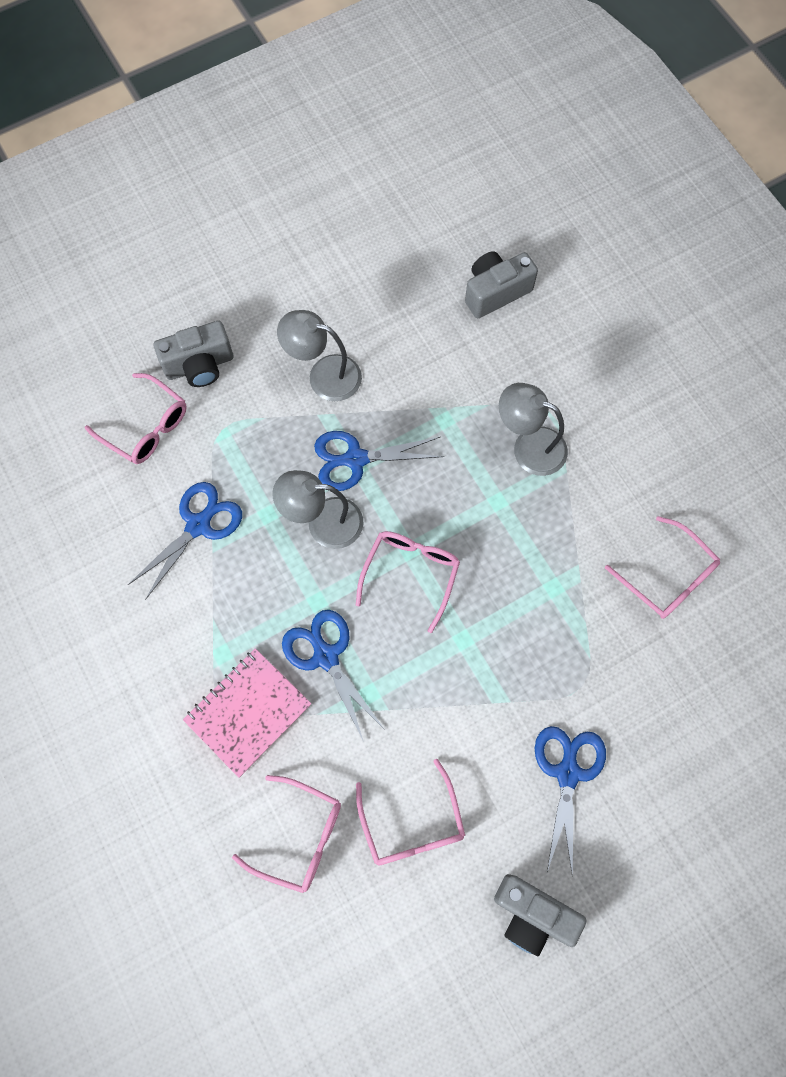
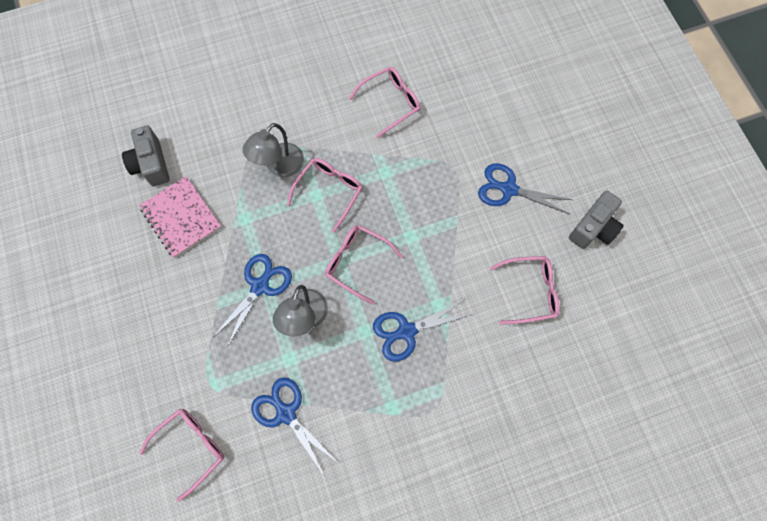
camera: 80 degrees left, 0 degrees up
(199, 365) = (148, 396): grey camera -> none
(248, 712) = (438, 393): pink notebook -> pink notebook (181, 218)
(300, 836) = (530, 368): pink glasses -> pink glasses (329, 191)
(324, 375) = (184, 299): grey lamp -> none
(355, 459) = (260, 286): blue scissors -> blue scissors turned 150 degrees counterclockwise

